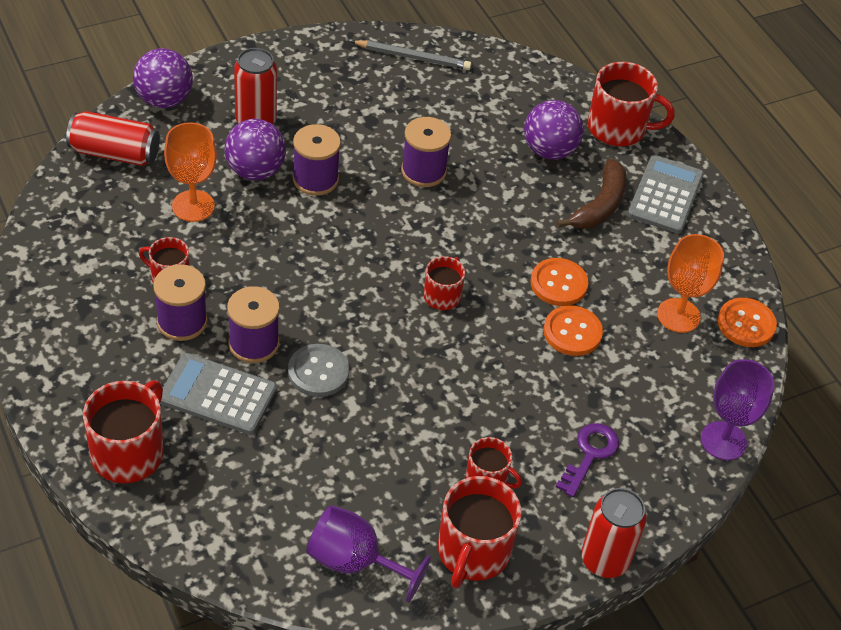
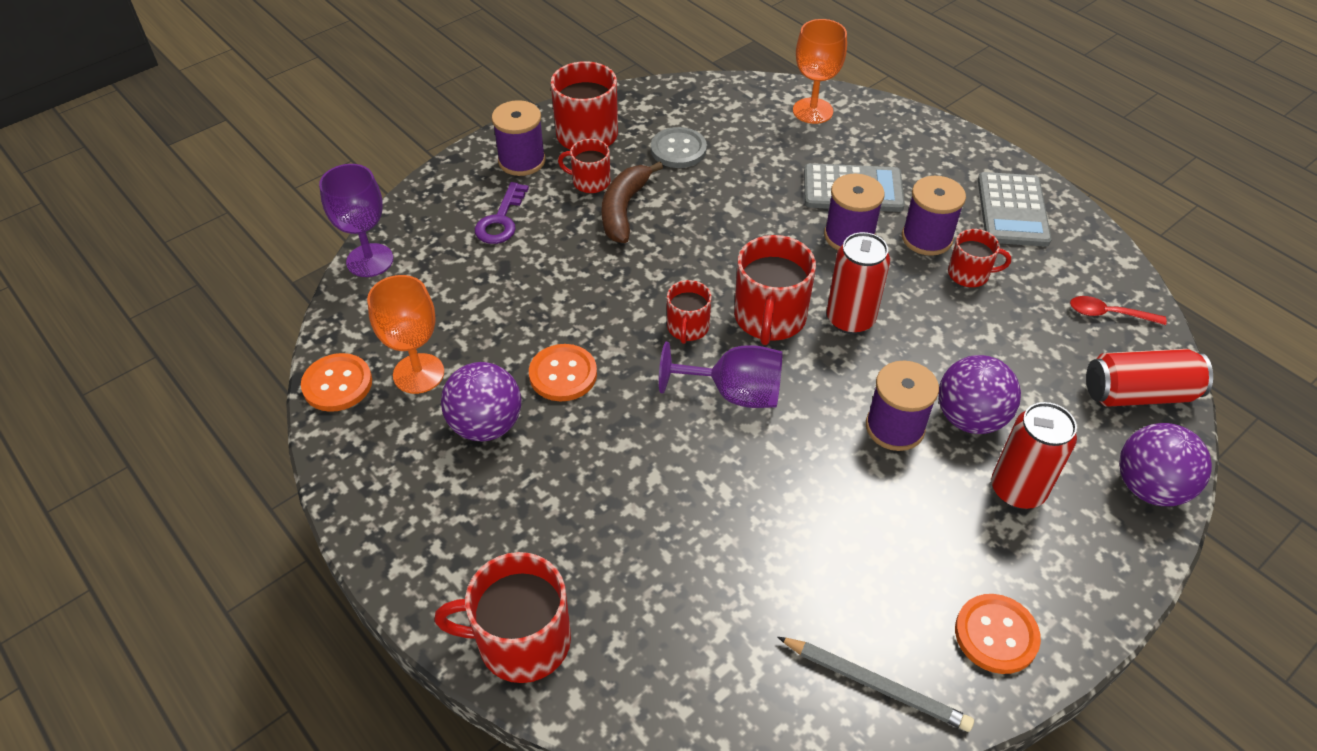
camera: 170 degrees right, 0 degrees up
(80, 213) = (1109, 314): none -> red spoon
(129, 452) = (893, 135): red mug -> red mug (769, 318)
(193, 206) = (1004, 354): orange goblet -> orange goblet (812, 111)
(318, 372) = (776, 227): grey button -> grey button (678, 150)
(354, 562) = (678, 109): purple goblet -> purple goblet (734, 393)
(412, 57) = (875, 685): grey pencil -> grey pencil turned 150 degrees counterclockwise
(423, 171) = (772, 478): purple spool -> purple spool (522, 161)
(549, 150) = (616, 564): purple ball -> purple ball (486, 425)
(572, 332) = (537, 325): orange button -> orange button (996, 635)
(599, 205) = (530, 494): brown banana -> brown banana (624, 209)
(604, 560) = (477, 151): red can -> red can (850, 319)
(665, 195) = (441, 537): grey calculator -> grey calculator (1012, 210)

